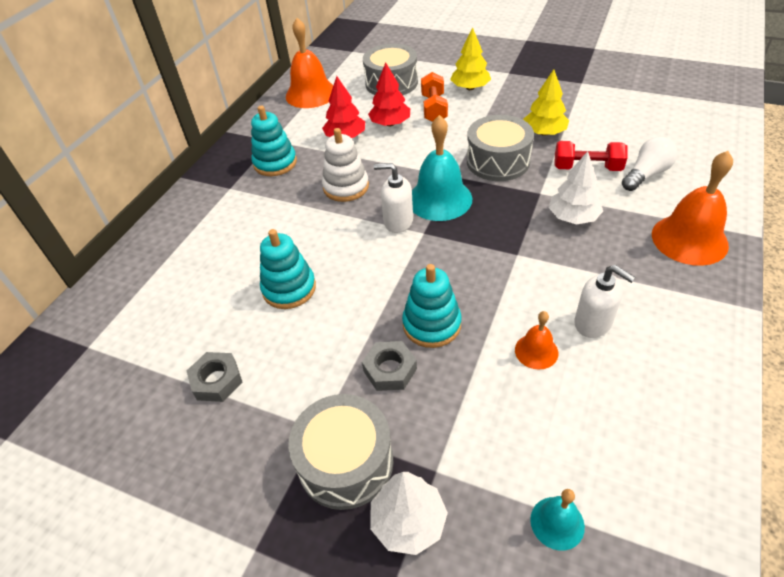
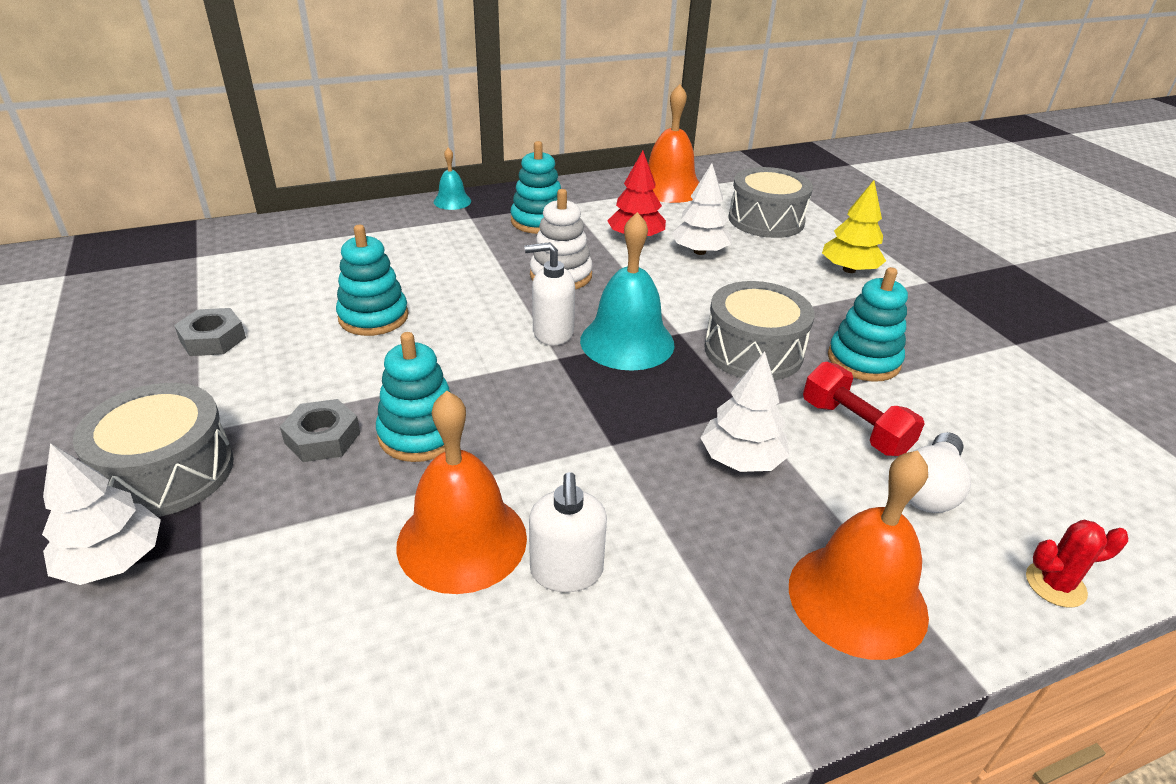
camera: 40 degrees right, 10 degrees down
(390, 124) = (699, 252): red tree -> white tree
(398, 221) = (552, 332): white soap dispenser -> white soap dispenser turned 60 degrees counterclockwise
(434, 109) = (770, 265): orange dumbbell -> none
(536, 351) = (462, 540): orange bell -> orange bell, size x1.93
(544, 133) = (863, 360): yellow tree -> turquoise stacking toy
(557, 523) = (189, 698): turquoise bell -> turquoise bell (452, 201)
(646, 174) = (929, 489): white light bulb -> white light bulb turned 120 degrees clockwise
(727, 180) = (1055, 584): none -> red cactus

